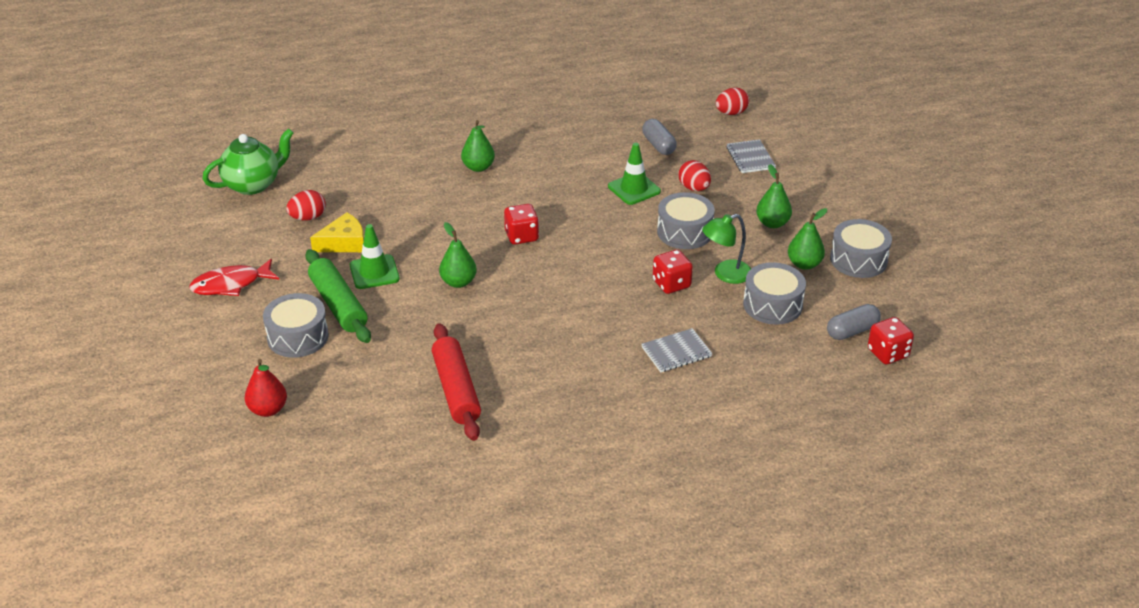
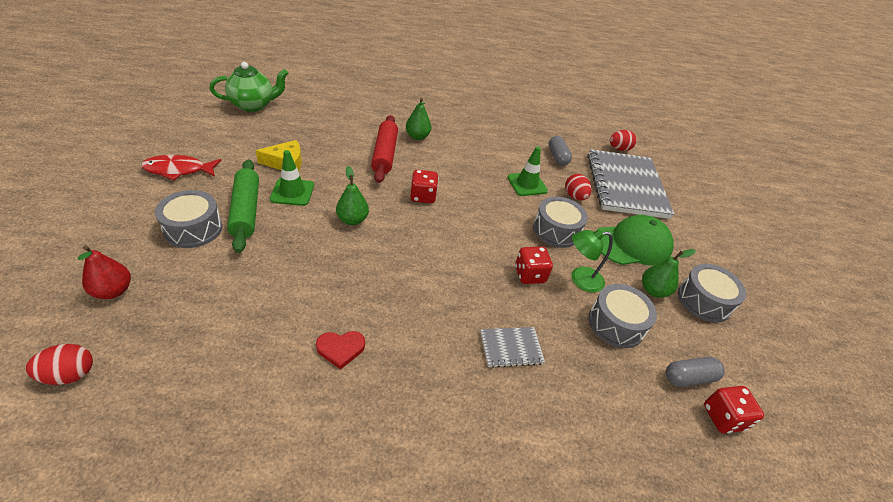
camera: 10 degrees right, 5 degrees up
(308, 217) = (273, 137): red egg -> red egg (69, 374)
(456, 390) = (290, 324): red rolling pin -> red rolling pin (385, 154)
(516, 395) = (340, 349): none -> red heart
(750, 158) = (626, 185): grey notebook -> grey notebook, size x2.36
(772, 223) = (632, 244): green pear -> green cap

